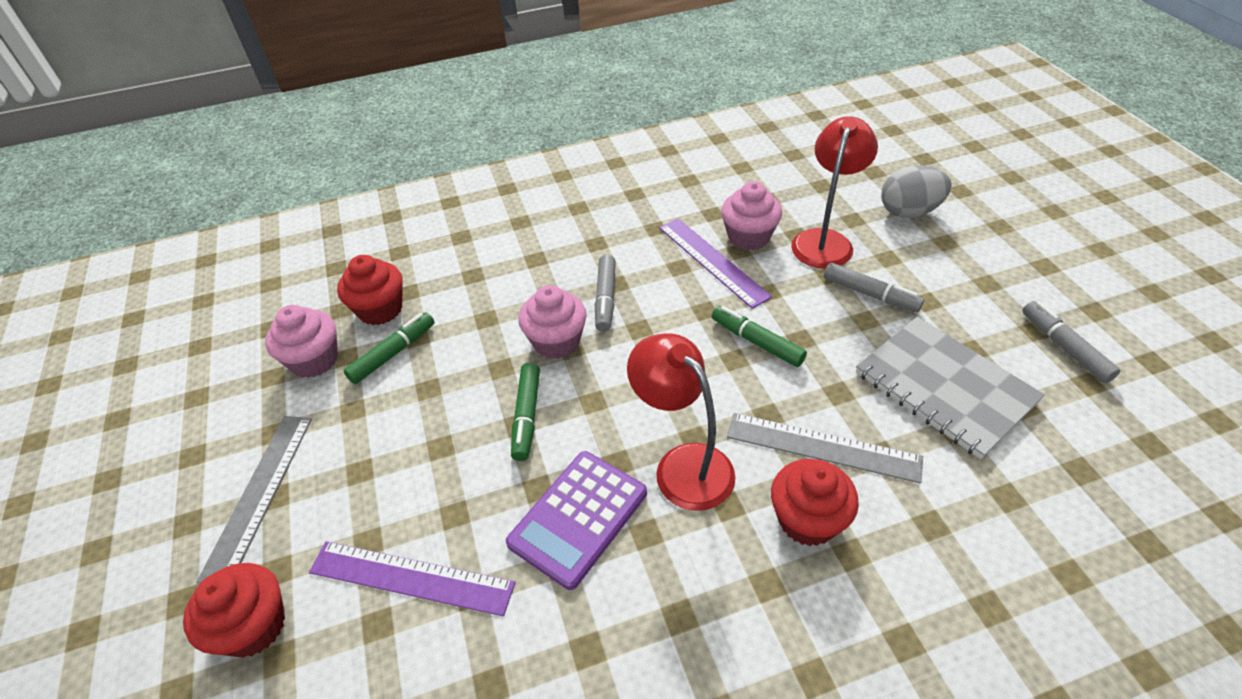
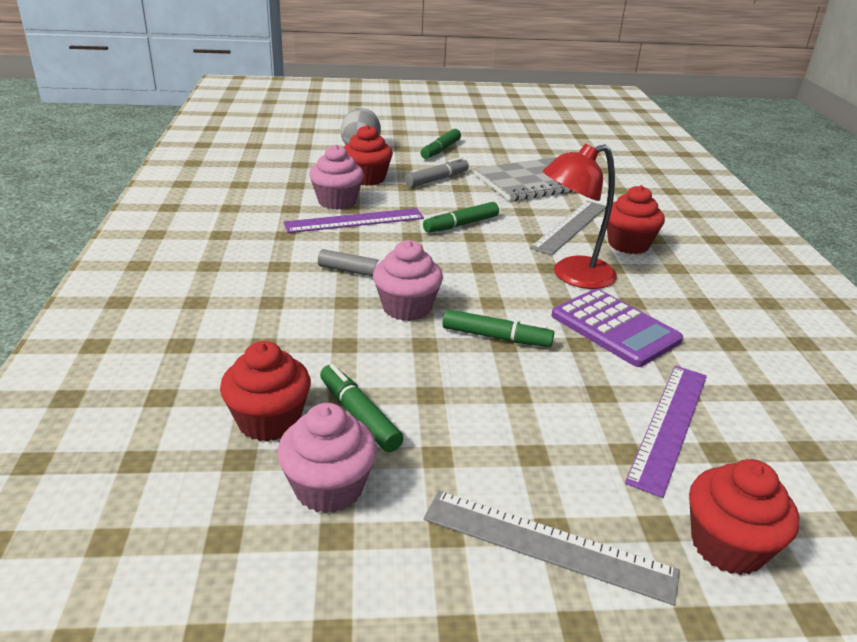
camera: 80 degrees left, 15 degrees down
(825, 240) = (367, 178): red lamp -> red cupcake
(973, 275) = (440, 150): none -> green marker
(1064, 347) = (515, 147): grey marker -> none

